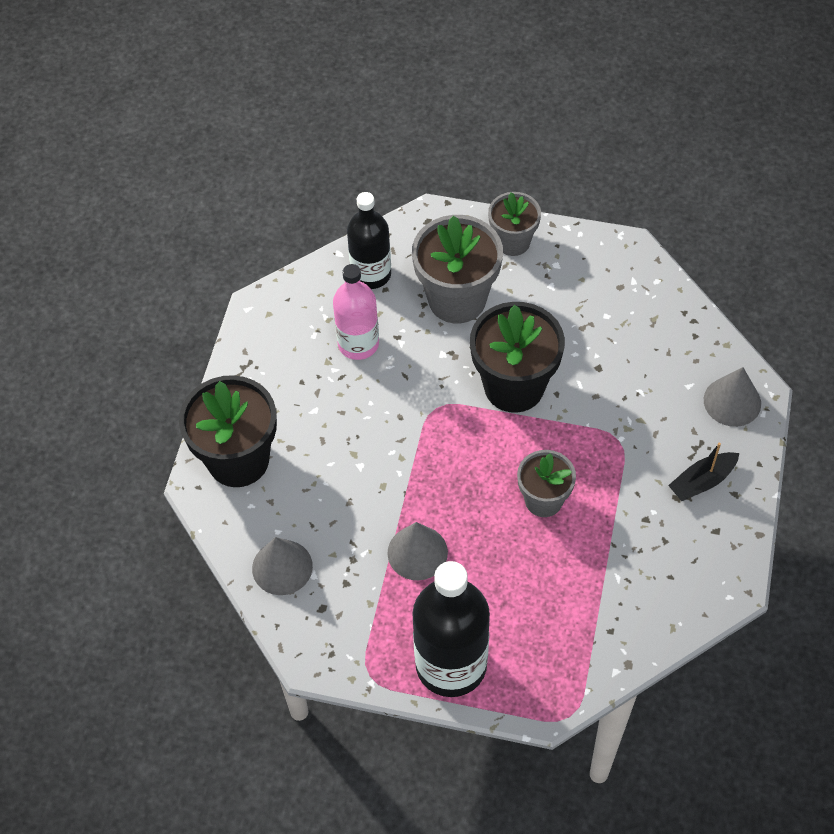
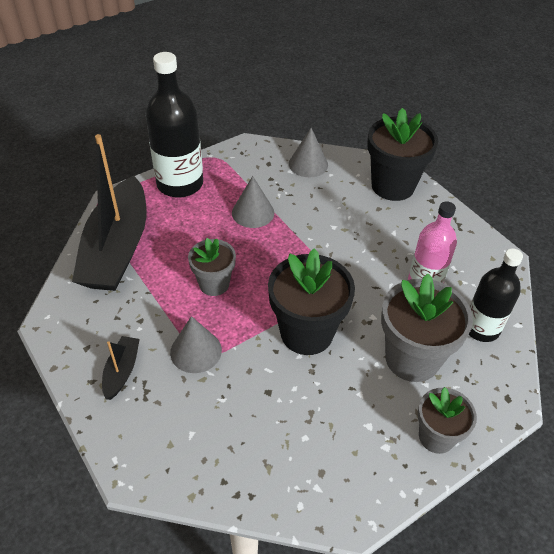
camera: 130 degrees right, 10 degrees down
(599, 625) = (117, 249): none -> black boat
(732, 401) = (147, 448): grey cone -> grey cone (196, 351)

